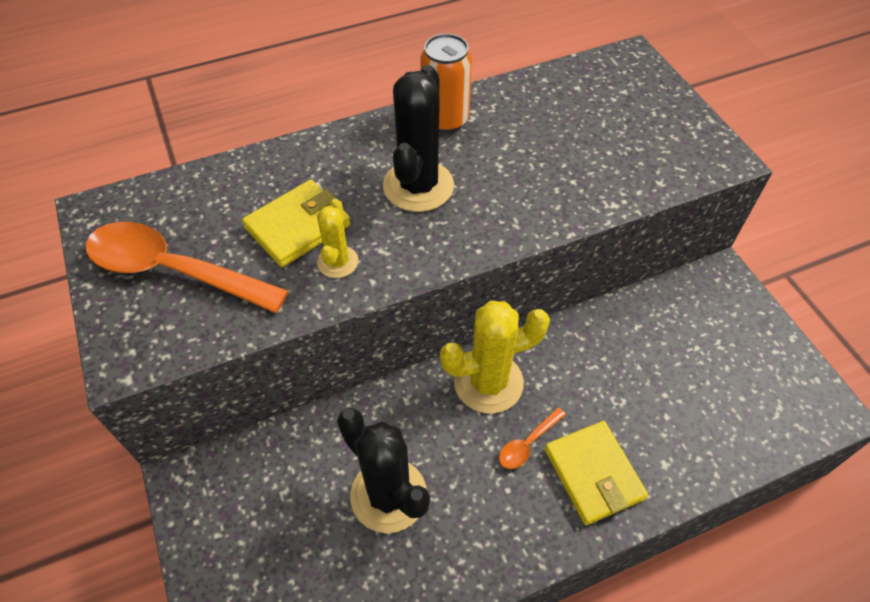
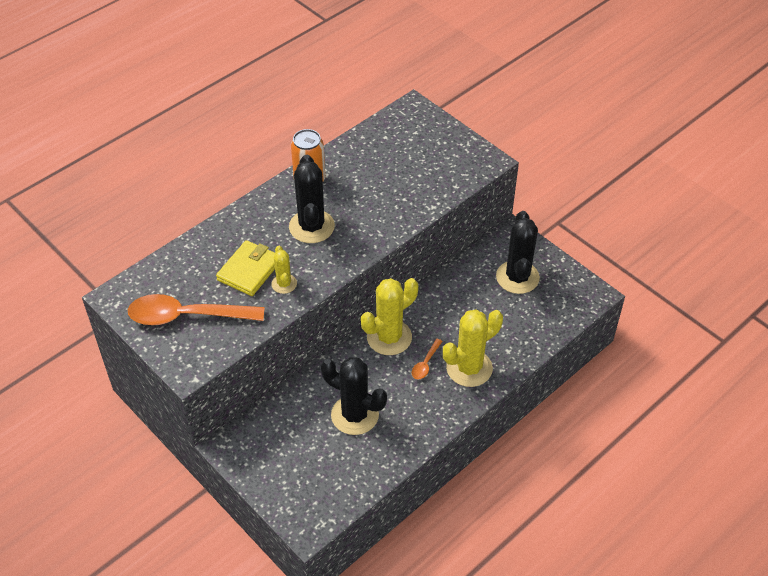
camera: 20 degrees left, 5 degrees down
(593, 474) = (469, 368): yellow wallet -> yellow cactus
(713, 346) = (517, 277): none -> black cactus

